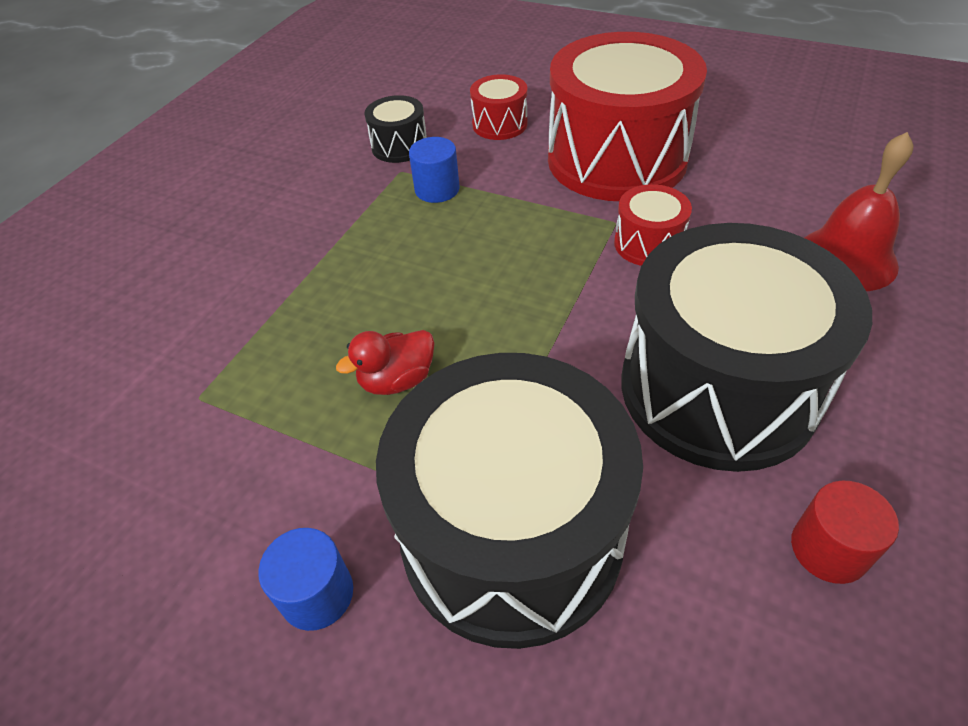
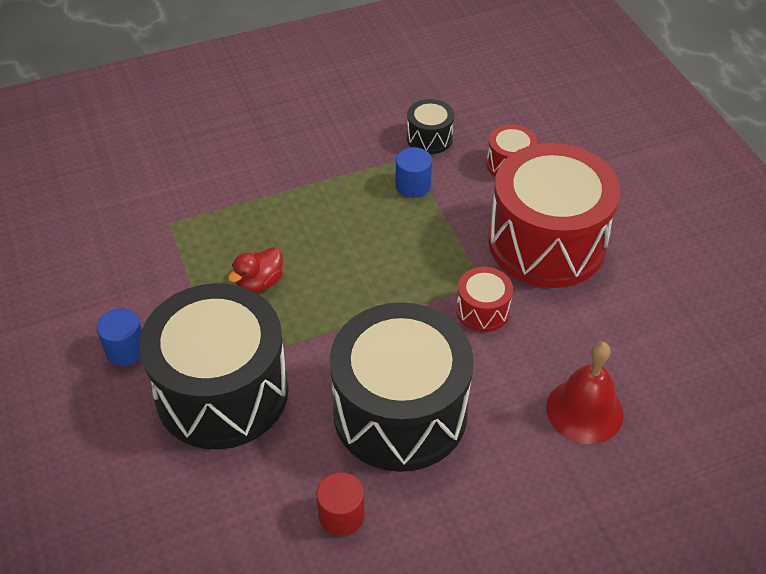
camera: 40 degrees right, 0 degrees up
(397, 380) = (259, 283): red duck -> red duck turned 60 degrees counterclockwise

